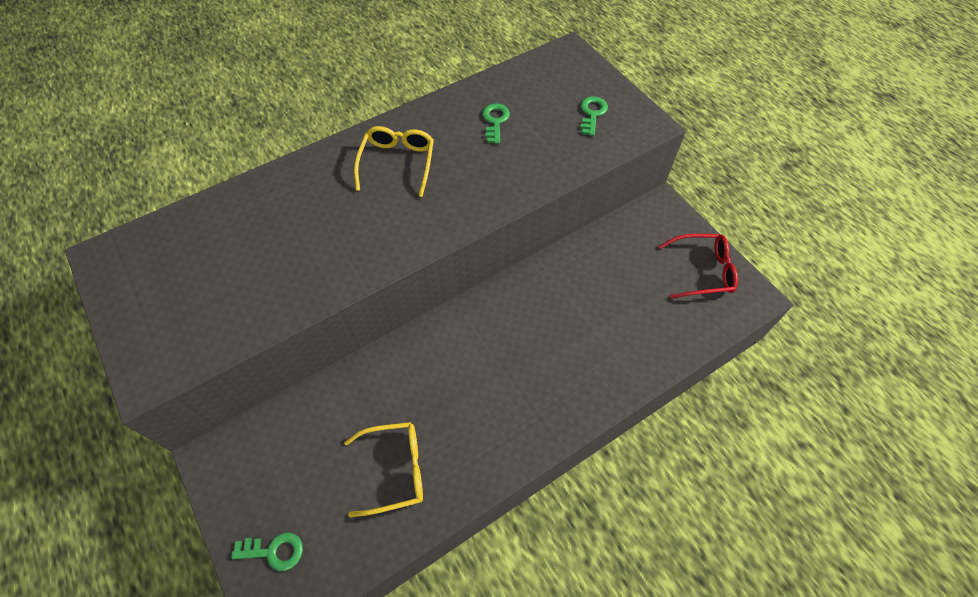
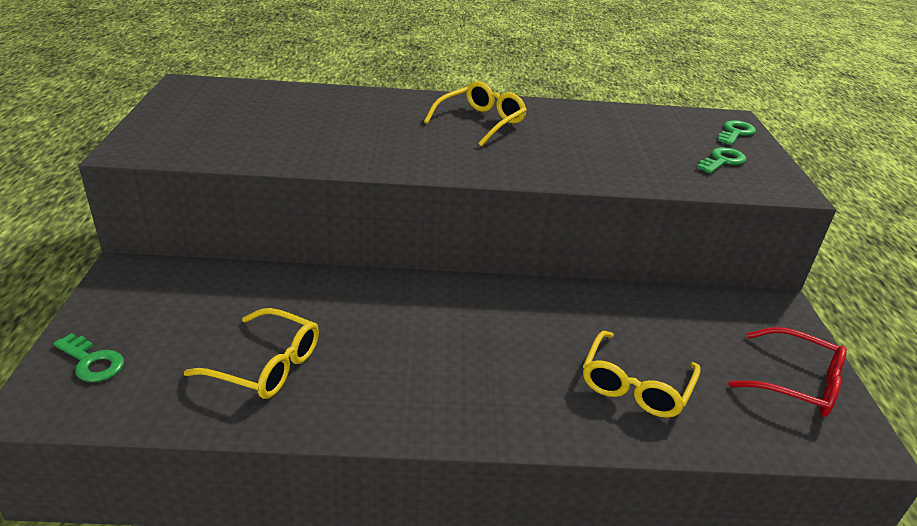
camera: 30 degrees right, 25 degrees down
(495, 121) = (606, 131): green key -> green key (736, 133)
(621, 332) = (635, 385): none -> yellow glasses

